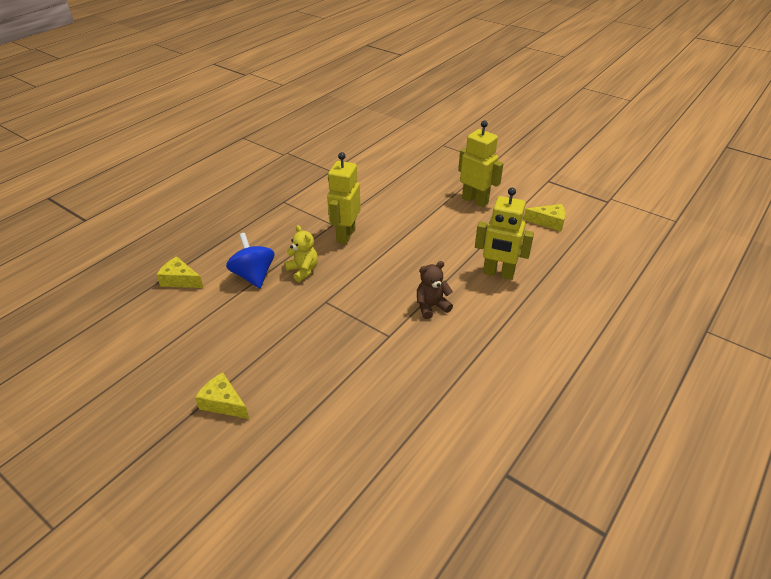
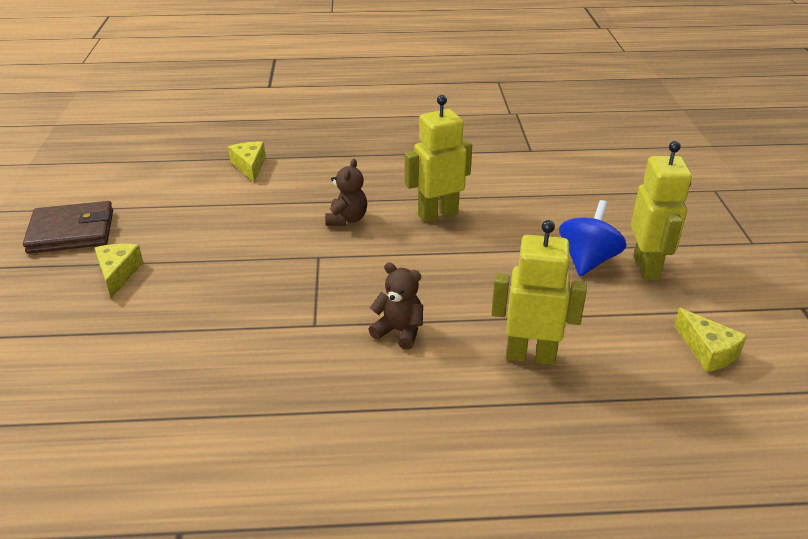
camera: 50 degrees right, 5 degrees down
(131, 408) = (71, 231): none -> brown wallet
(253, 276) = (303, 197): blue spinning top -> blue spinning top (587, 260)
(303, 270) = (347, 219): yellow teddy bear -> brown teddy bear
(498, 273) = (530, 355): yellow robot -> yellow robot turned 120 degrees clockwise

